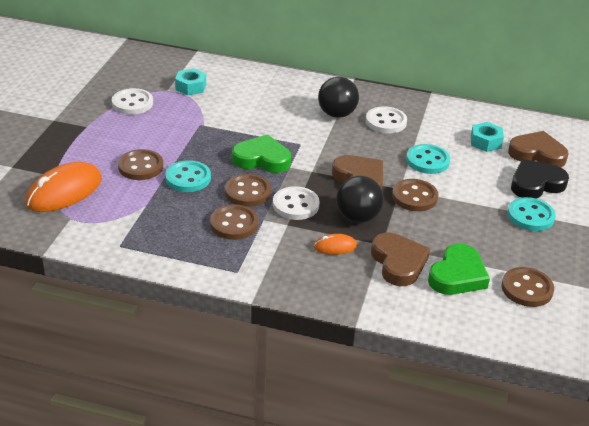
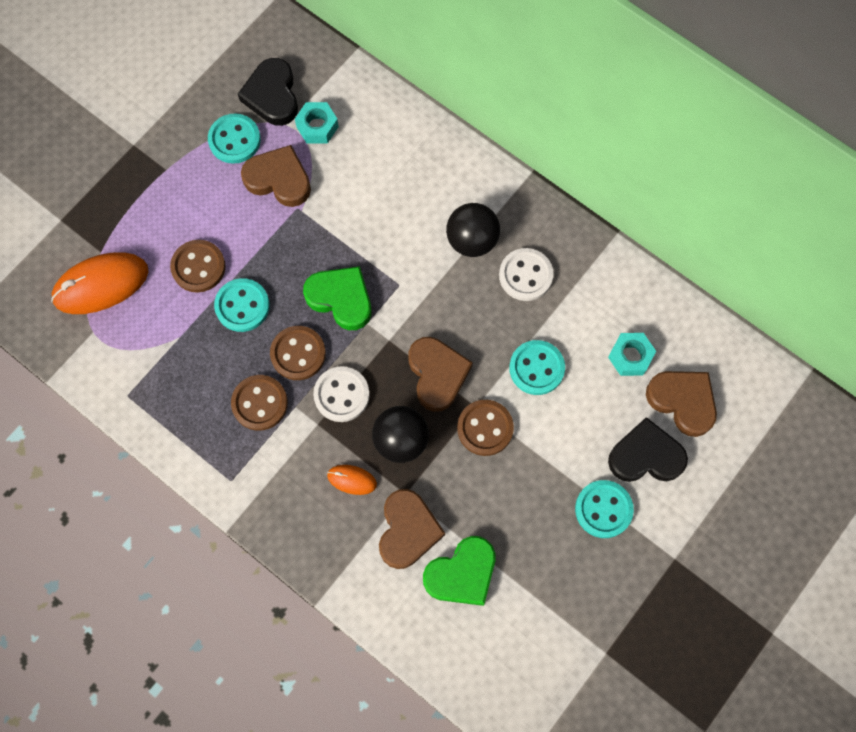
camera: 25 degrees right, 35 degrees up
(132, 103) = (234, 140): white button -> turquoise button
(148, 80) = (272, 95): none -> black heart
(177, 114) = (279, 179): none -> brown heart
(527, 289) = (526, 623): brown button -> none

